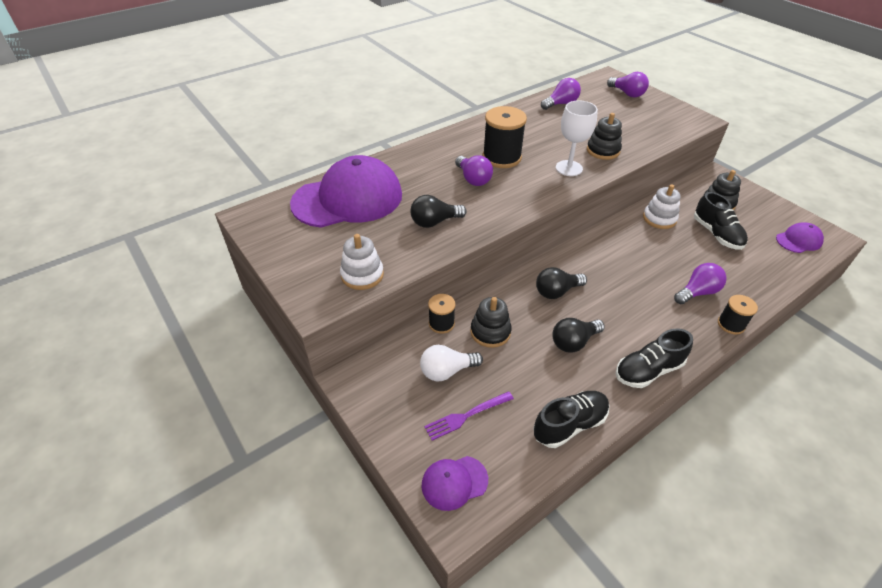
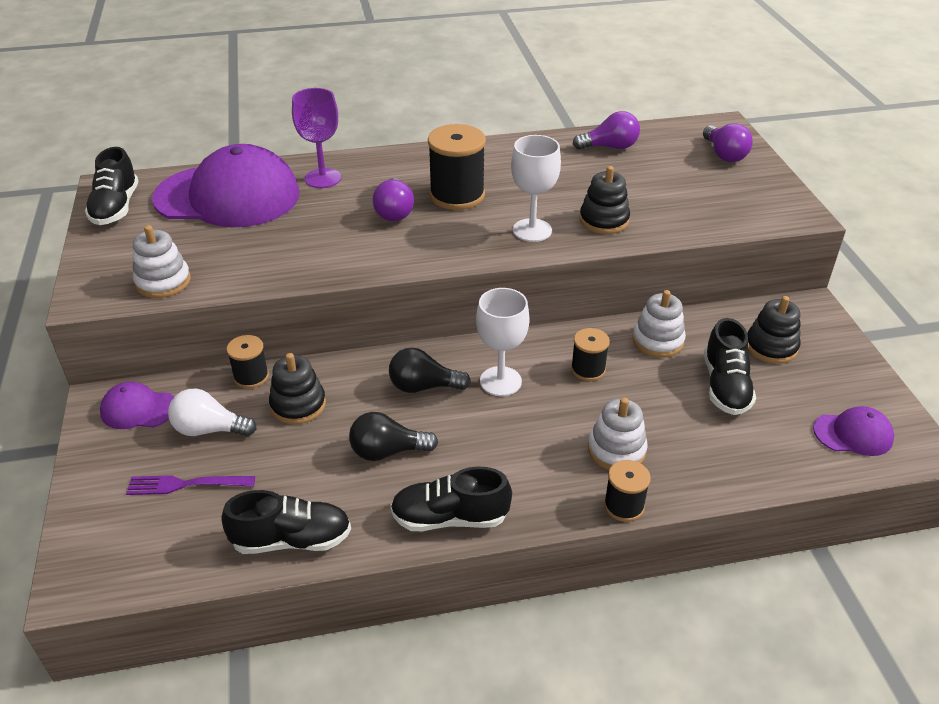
camera: 25 degrees right, 5 degrees down
(270, 230) = (116, 208): none -> black shoe
(403, 168) = (323, 178): none -> purple goblet
(434, 222) = (298, 248): black light bulb -> none
(454, 482) = (110, 546): purple cap -> purple cap (138, 409)
(598, 272) = (500, 381): none -> white goblet
(638, 248) = (588, 369): none -> black spool
(697, 292) = (616, 450): purple light bulb -> white stacking toy

